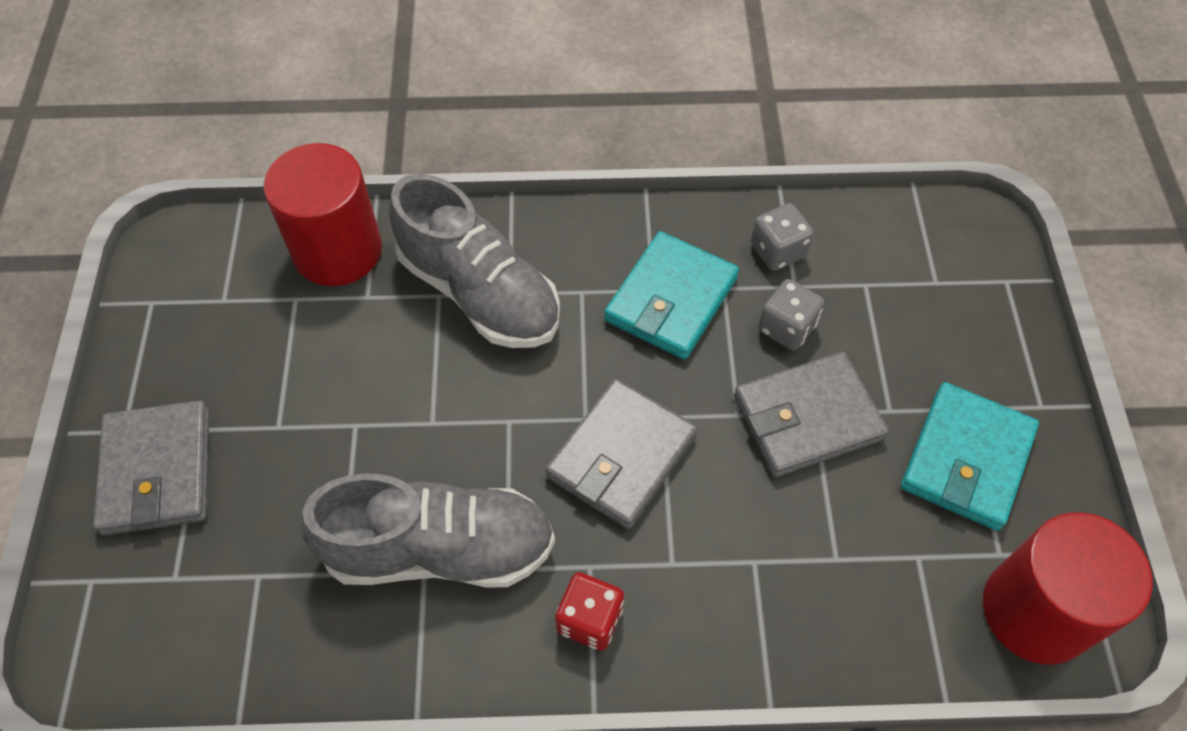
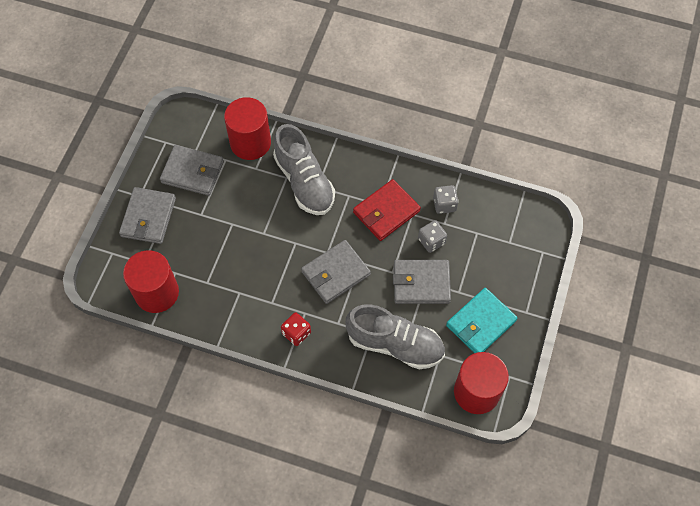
camera: 20 degrees right, 5 degrees up
(227, 638) = (157, 292): none -> red cylinder
(231, 344) = (192, 172): none -> grey wallet
(439, 549) = (248, 286): grey shoe -> grey shoe (395, 344)
(671, 299) = (386, 212): turquoise wallet -> red wallet

